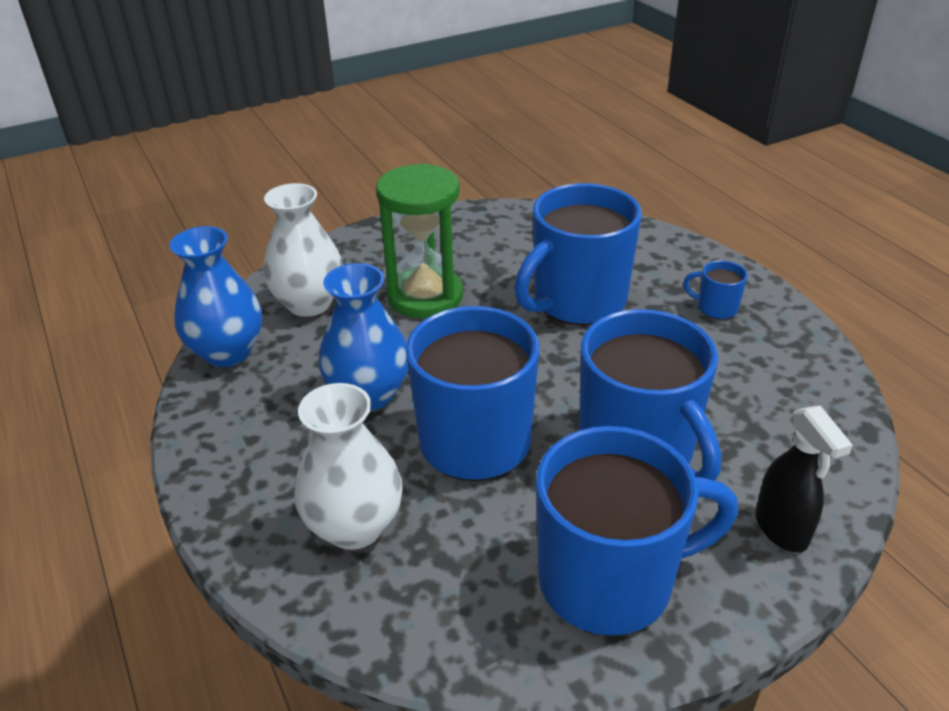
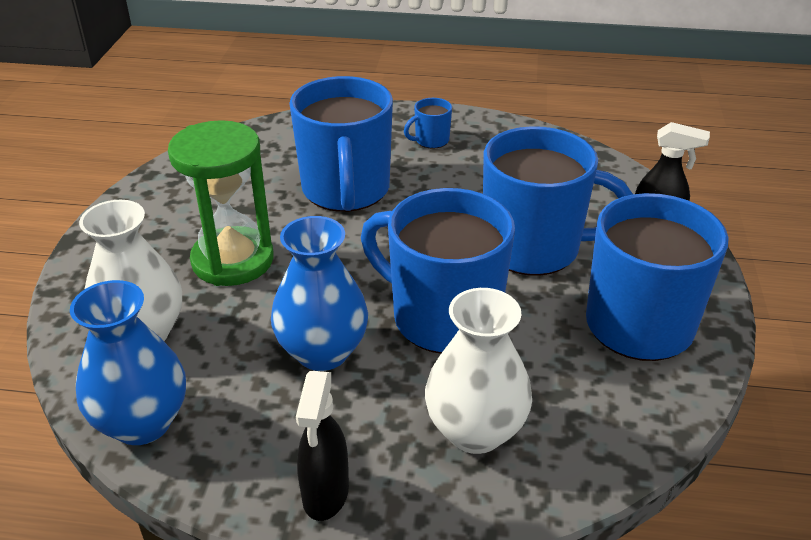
camera: 55 degrees left, 0 degrees up
(224, 474) = (325, 494): none -> black spray bottle

